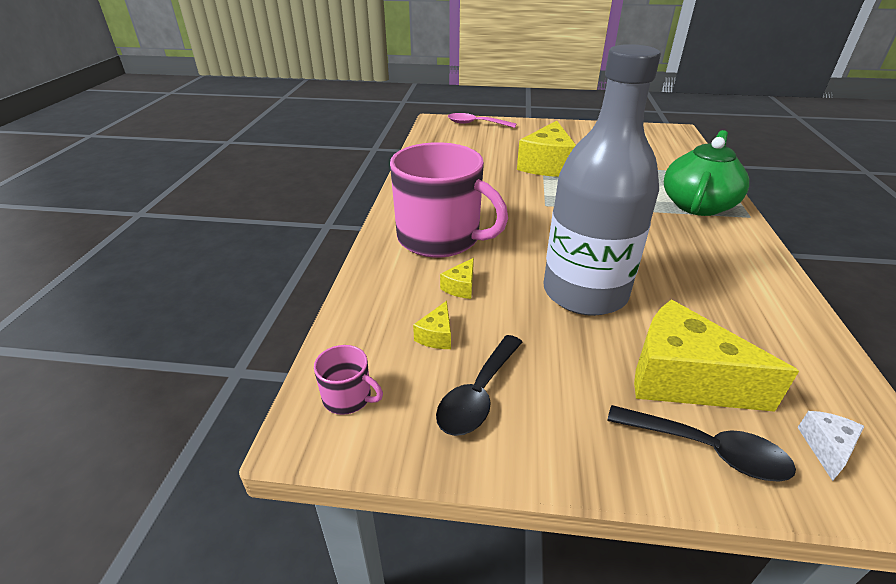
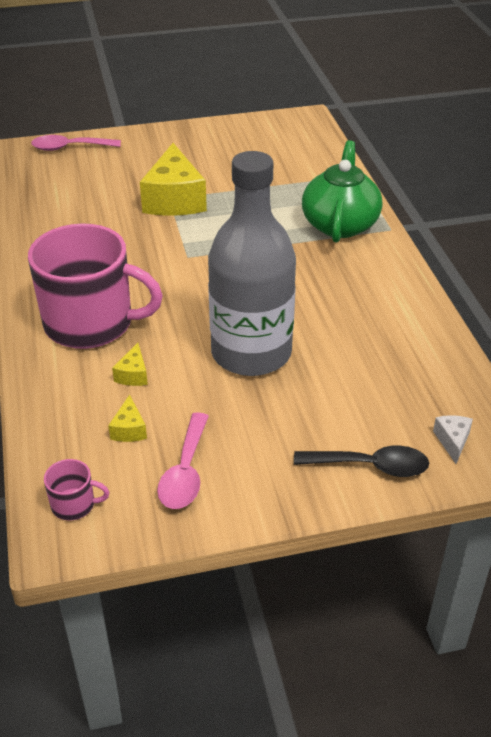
camera: 20 degrees left, 5 degrees up
(478, 394) = (185, 471): black spoon -> pink spoon
(682, 379) = (346, 414): yellow cheese -> none

